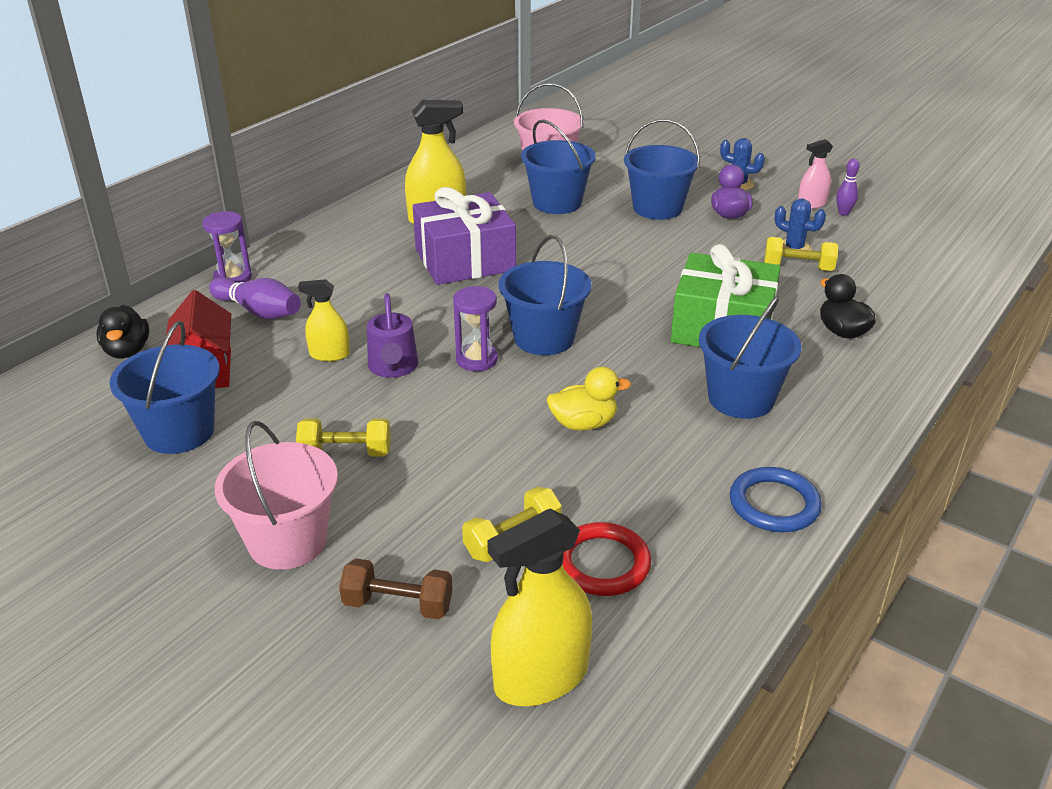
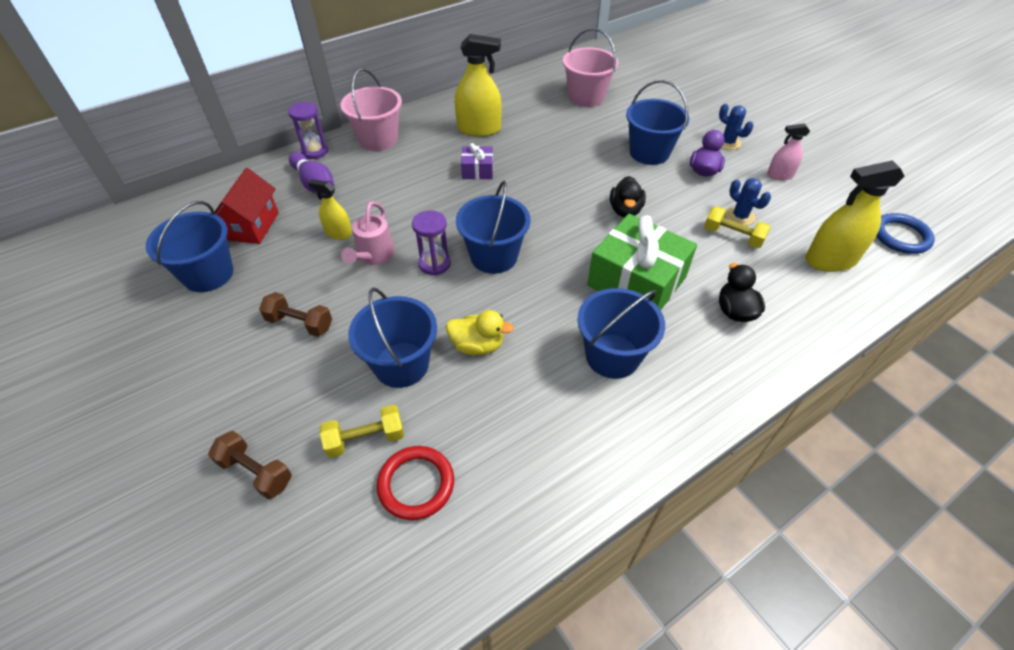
camera: 20 degrees right, 15 degrees up
(127, 351) = (216, 197): black duck -> black duck (625, 210)
(288, 541) = (219, 390): pink bucket -> pink bucket (378, 139)
(346, 453) = (300, 323): yellow dumbbell -> brown dumbbell
(393, 368) = (373, 256): purple watering can -> pink watering can
(465, 260) = (477, 170): purple gift -> purple gift, size x0.48
(541, 677) = (312, 577): yellow spray bottle -> yellow spray bottle (830, 260)
(557, 203) = (574, 132): blue bucket -> blue bucket (401, 364)
(774, 504) = (580, 470): blue ring -> blue ring (900, 236)
(843, 213) = (803, 189): purple bowling pin -> none

